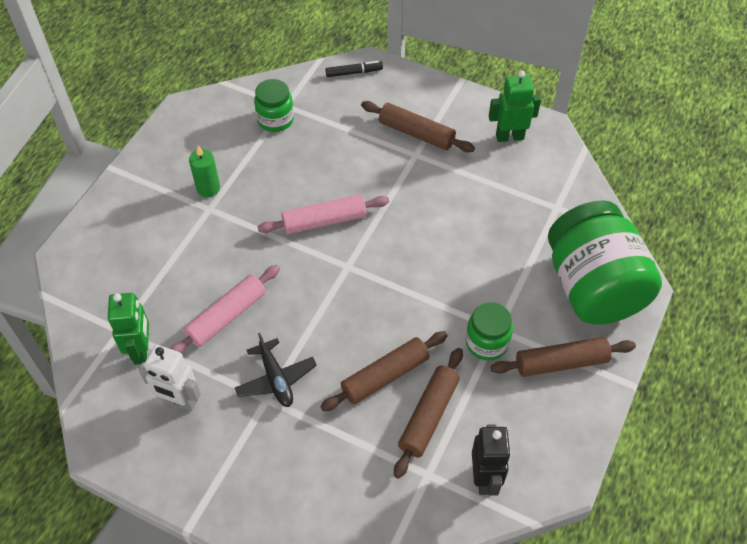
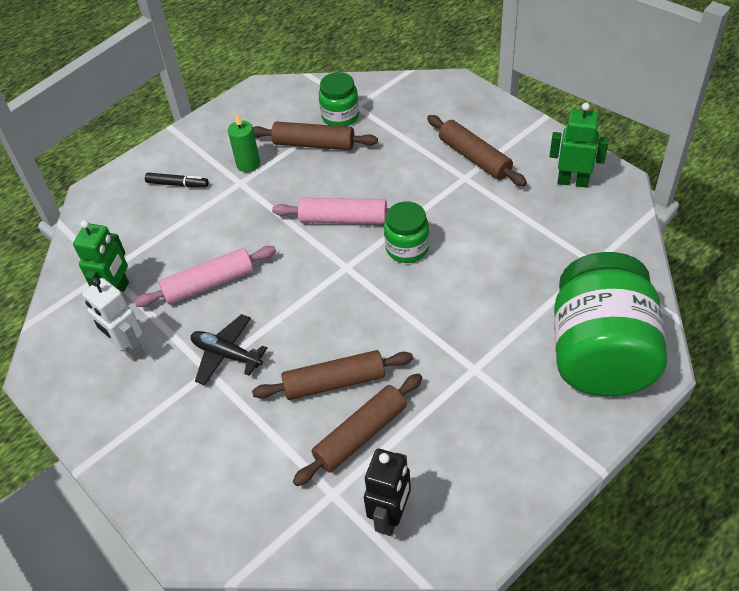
camera: 25 degrees right, 5 degrees down
(276, 379) = (226, 354): black plane -> black plane turned 120 degrees clockwise
(354, 72) = (437, 89): black marker -> black marker (177, 184)
(486, 342) = (455, 379): green jar -> green jar (407, 248)
(561, 363) = (529, 422): brown rolling pin -> brown rolling pin (314, 144)

